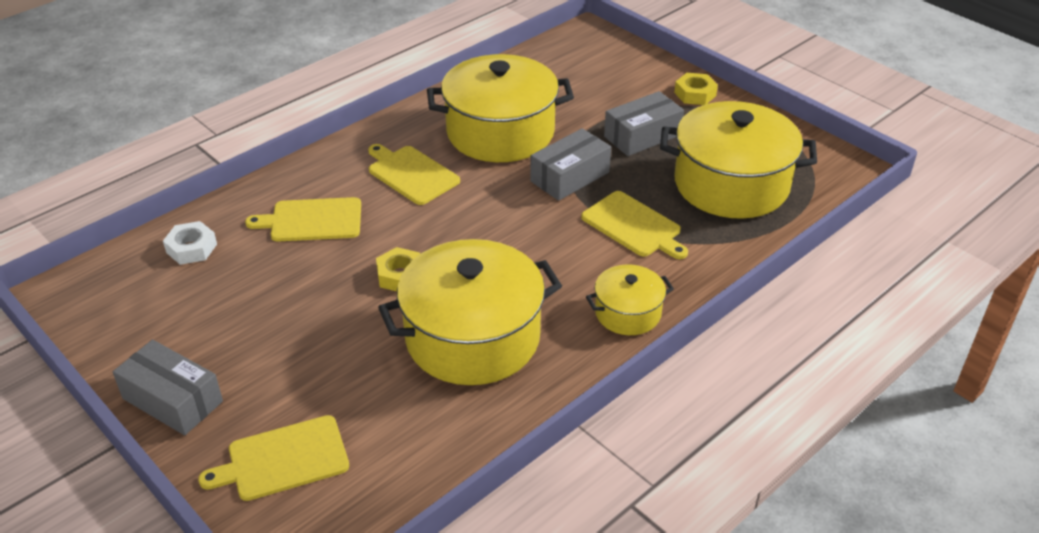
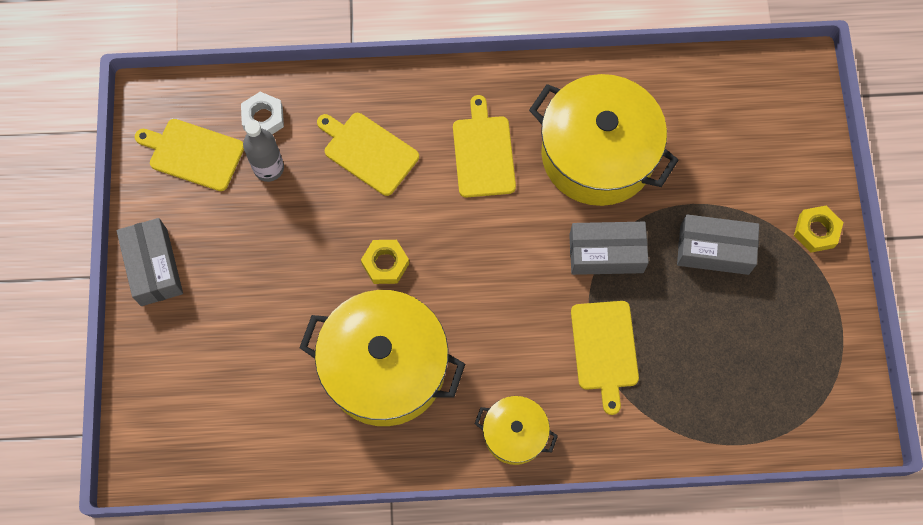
camera: 40 degrees right, 30 degrees up
(228, 275) = (269, 168): none -> grey bottle
(283, 459) = (184, 377): yellow cutting board -> yellow cutting board (193, 154)
(731, 184) = (731, 366): yellow pot -> none

